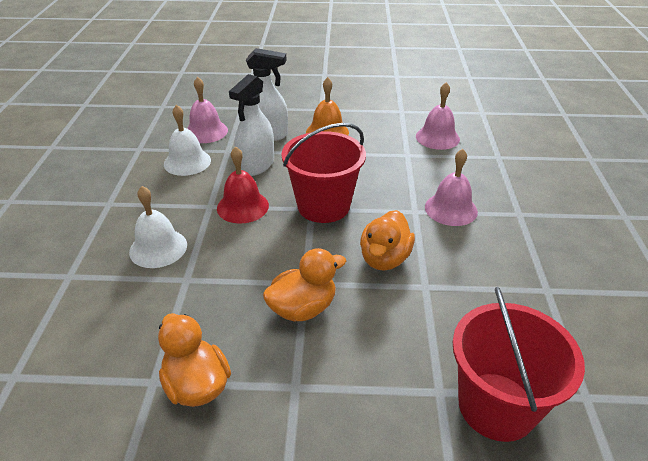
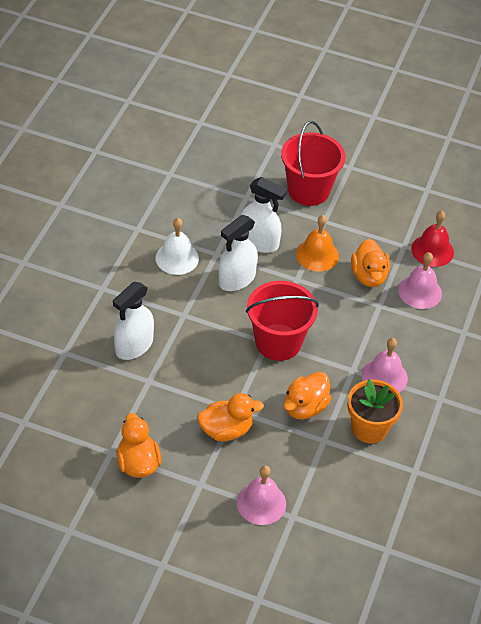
camera: 15 degrees right, 10 degrees up
(158, 248) = (134, 346): white bell -> white spray bottle
(206, 131) = (203, 222): pink bell -> pink bell (261, 503)
(242, 206) = (211, 323): red bell -> red bell (432, 250)
(384, 137) = (369, 276): none -> orange duck
(468, 260) = (369, 428): none -> orange flower pot
(496, 406) = (324, 536): red bucket -> red bucket (308, 190)

